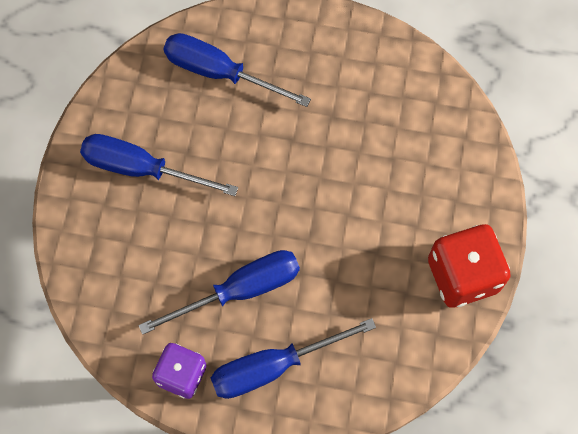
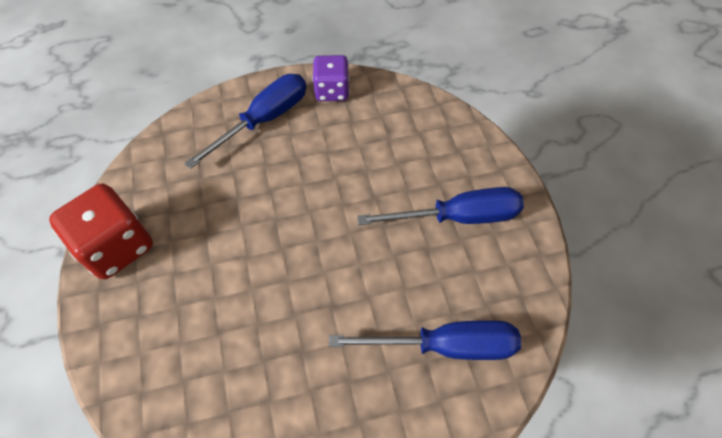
camera: 155 degrees right, 10 degrees down
(240, 290) = (316, 158): blue screwdriver -> none

